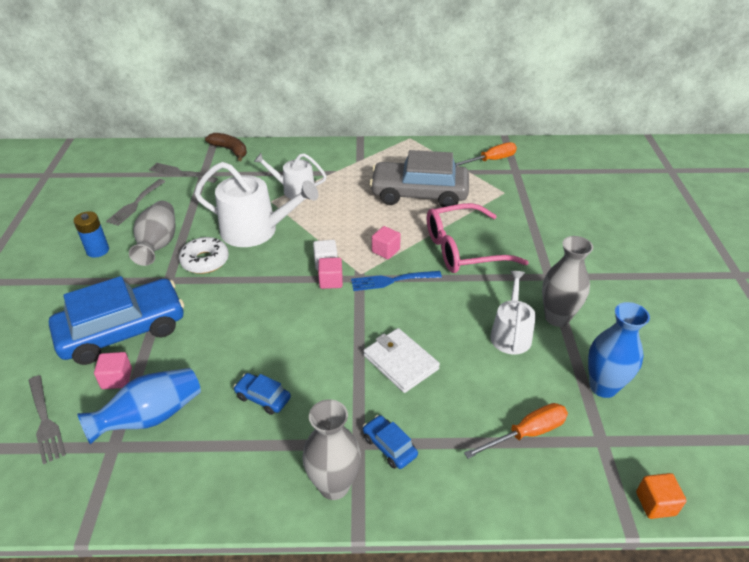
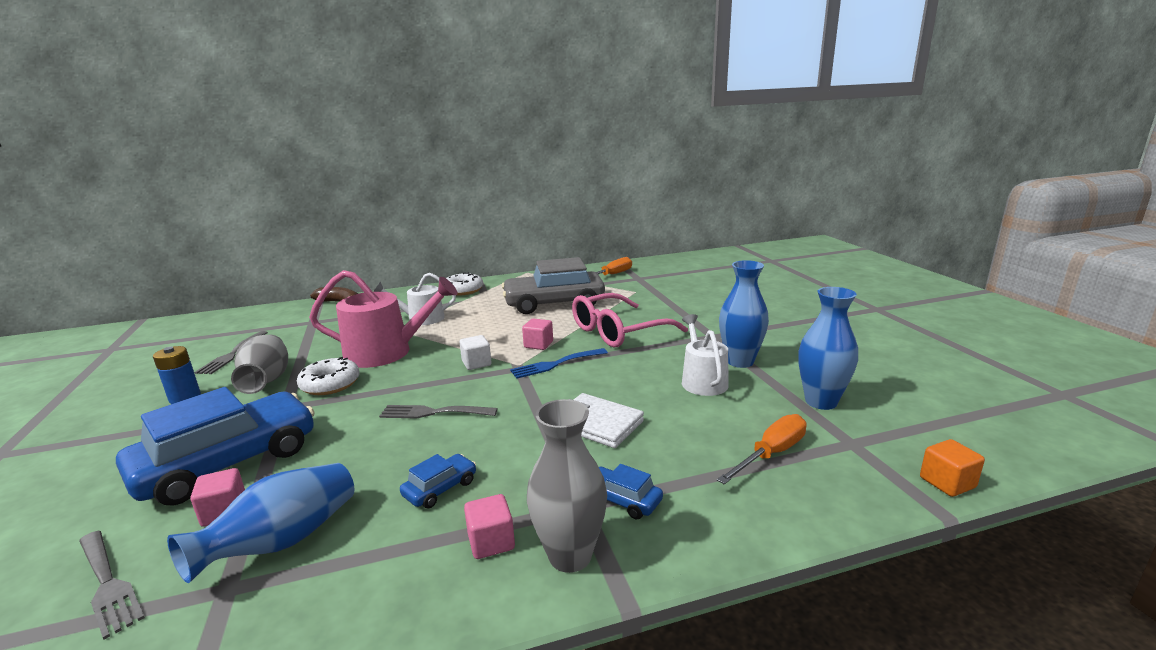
camera: 15 degrees left, 20 degrees down
(180, 173) = (285, 325): grey fork -> grey fork (433, 412)
(256, 230) = (386, 352): white watering can -> pink watering can
(263, 398) = (440, 488): blue car -> blue car turned 120 degrees clockwise
(331, 281) = (488, 375): pink cube -> pink cube (491, 542)
(341, 155) = (463, 290): none -> white donut
(557, 318) = (740, 361): grey vase -> blue vase

